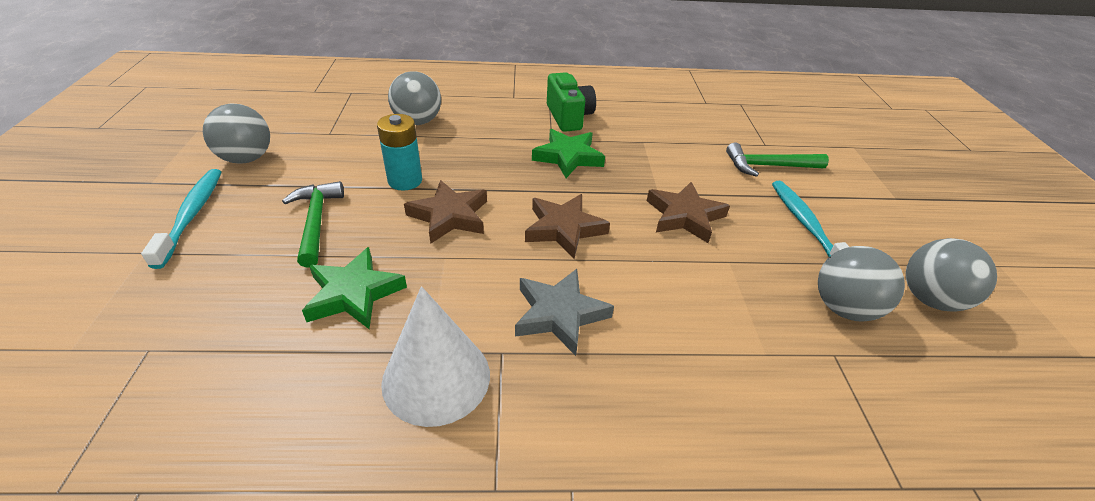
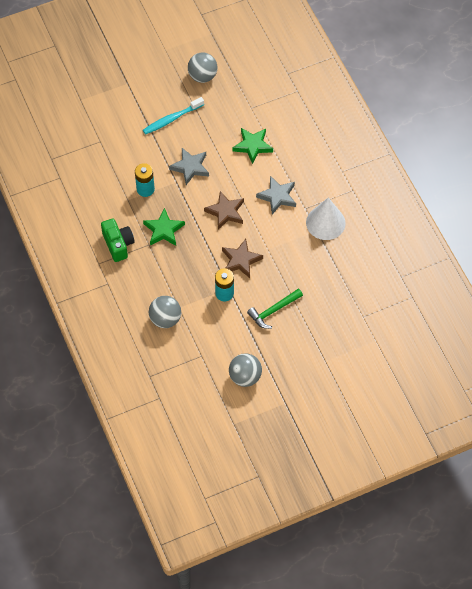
camera: 110 degrees left, 20 degrees up
(192, 215) = (296, 363): turquoise toothbrush -> none
(354, 293) = (304, 269): green star -> green star (253, 146)
(569, 117) = (118, 244): green camera -> green camera turned 105 degrees clockwise
(656, 160) = (145, 189): none -> turquoise battery
(684, 216) = (190, 167): brown star -> grey star
(768, 166) = (124, 138): green hammer -> none
(843, 308) = (223, 105): grey ball -> none

